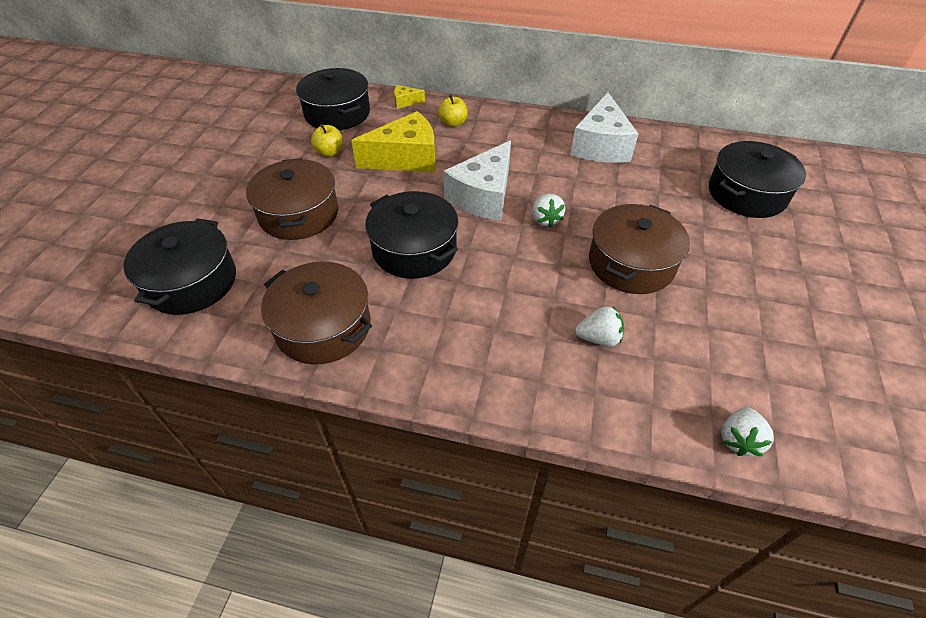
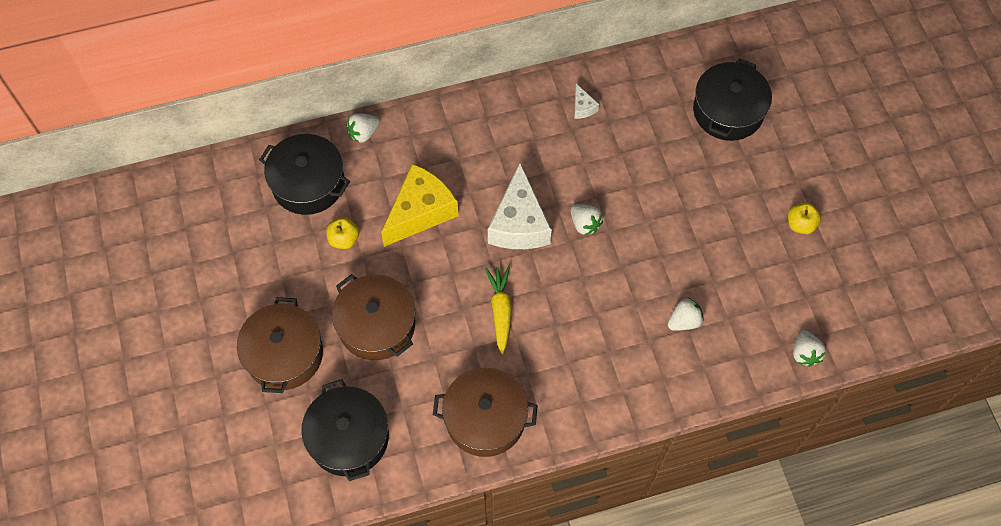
camera: 30 degrees left, 15 degrees up
(405, 102) = (363, 133): yellow cheese -> white strawberry
(414, 249) = (501, 311): black pot -> yellow carrot
(453, 123) = (431, 141): yellow apple -> yellow apple (800, 224)
(600, 146) = (582, 107): white cheese -> white cheese, size x0.43
(631, 263) = (673, 237): brown pot -> brown pot (284, 354)

